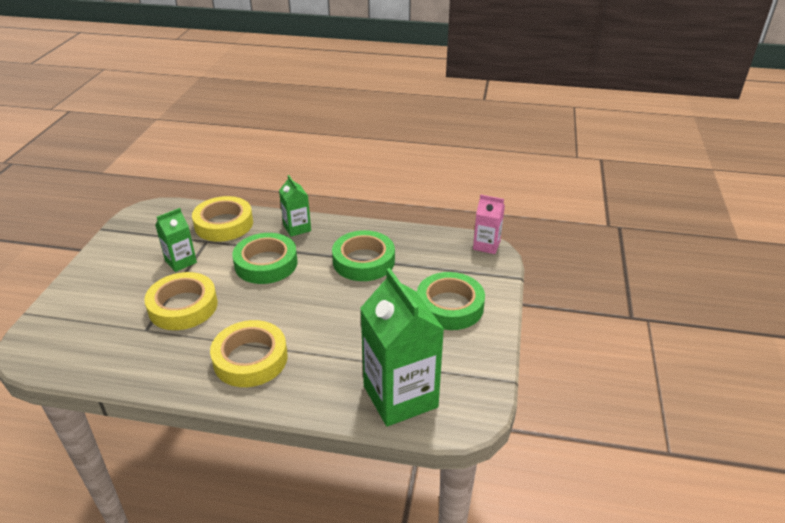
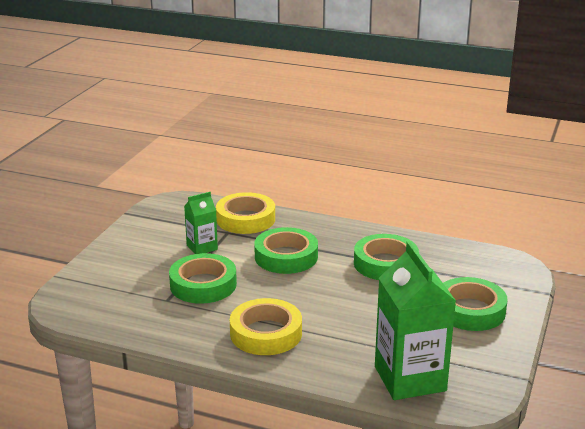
camera: 10 degrees right, 10 degrees down
(183, 306) = (203, 285): yellow tape -> green tape
(297, 228) = (319, 229): green carton -> none
(486, 245) = (517, 261): pink carton -> none

